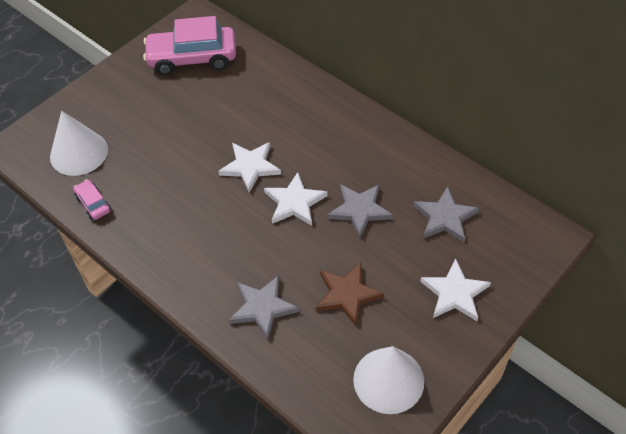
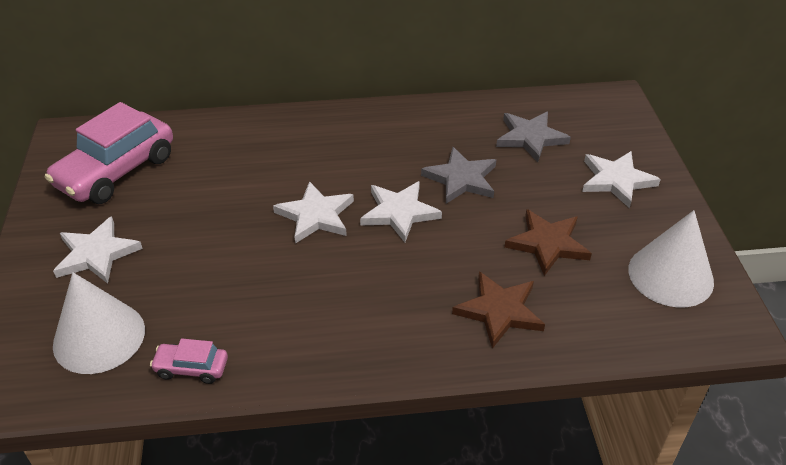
camera: 50 degrees left, 10 degrees down
(128, 104) = (96, 254): none -> white star
(262, 308) = (499, 311): grey star -> brown star

